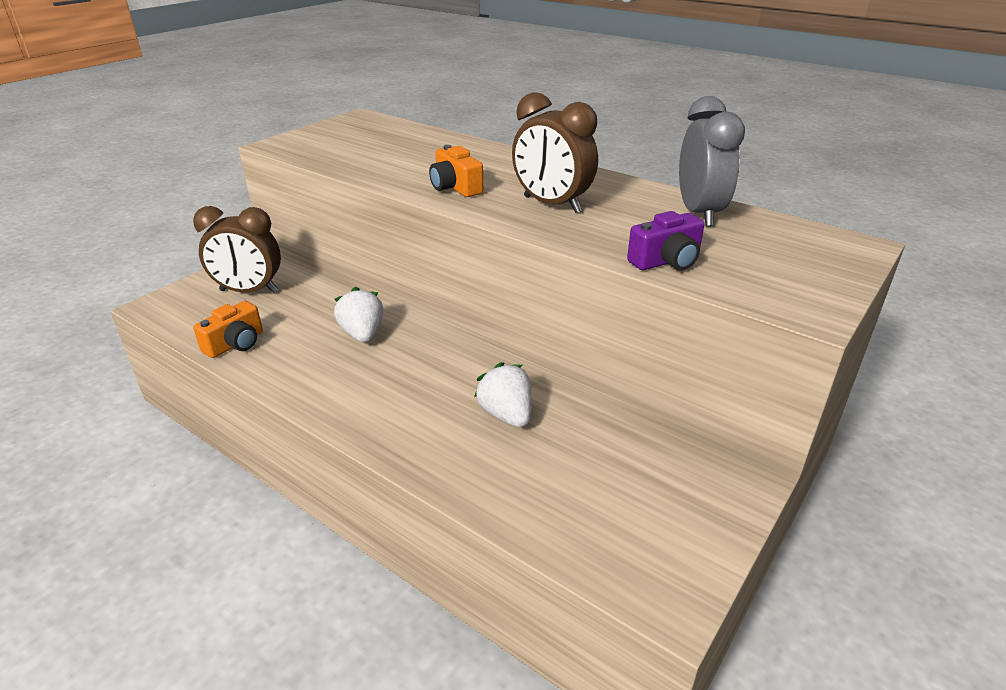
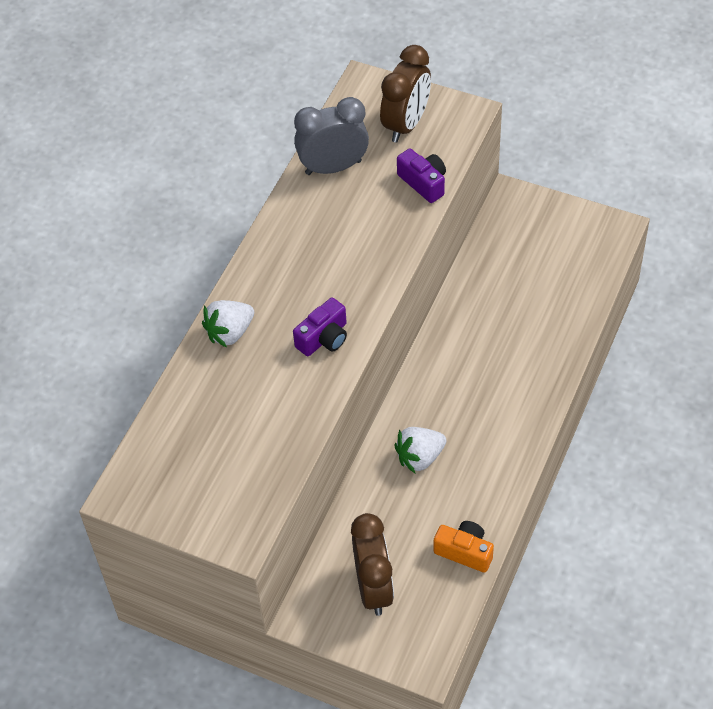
camera: 100 degrees left, 20 degrees up
(455, 187) = (324, 338): orange camera -> purple camera
(506, 415) = (493, 329): white strawberry -> white strawberry (230, 333)
(551, 204) = (343, 262): brown clock -> brown clock (406, 124)

